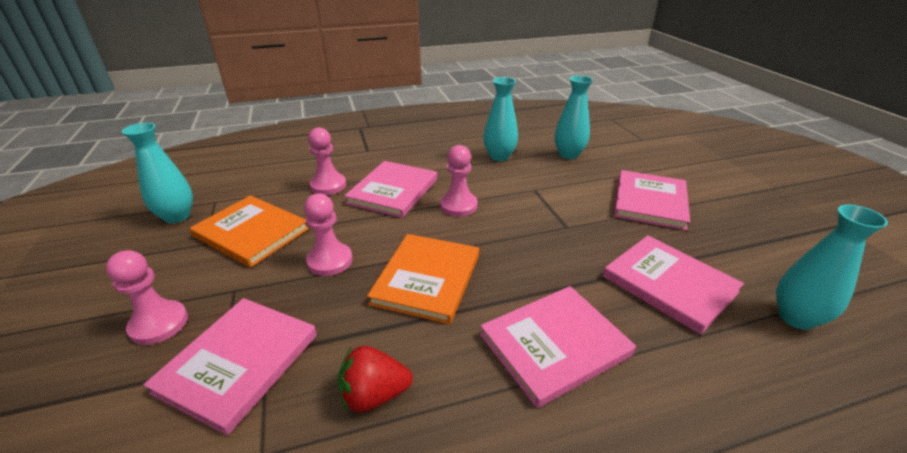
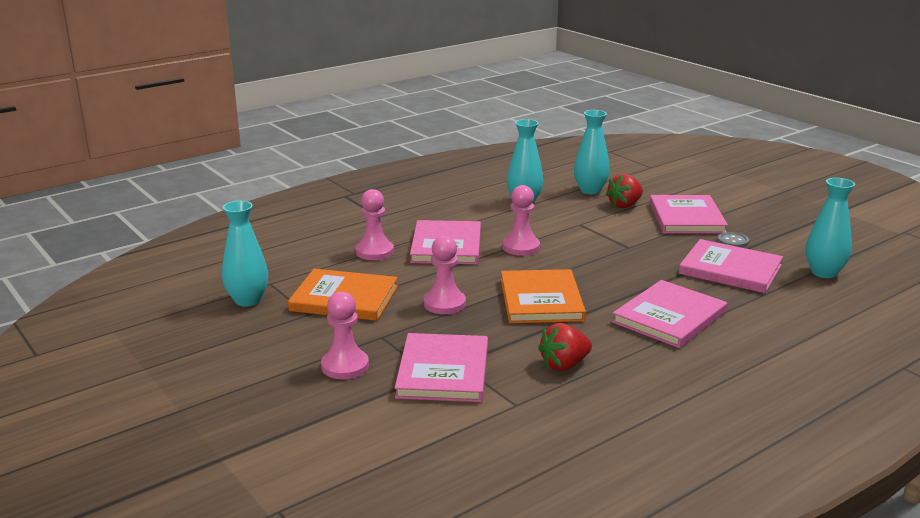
camera: 20 degrees left, 10 degrees down
(592, 176) = (624, 205): none -> red strawberry
(689, 243) = (733, 241): none -> grey button

